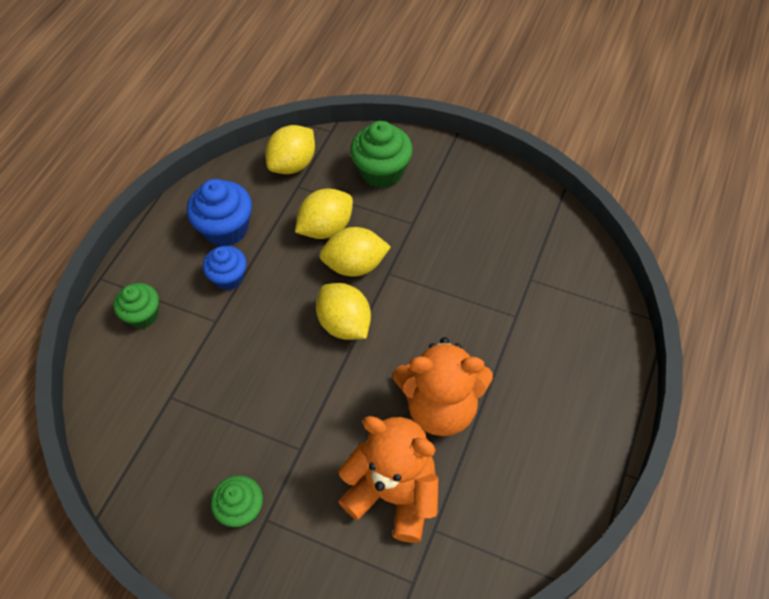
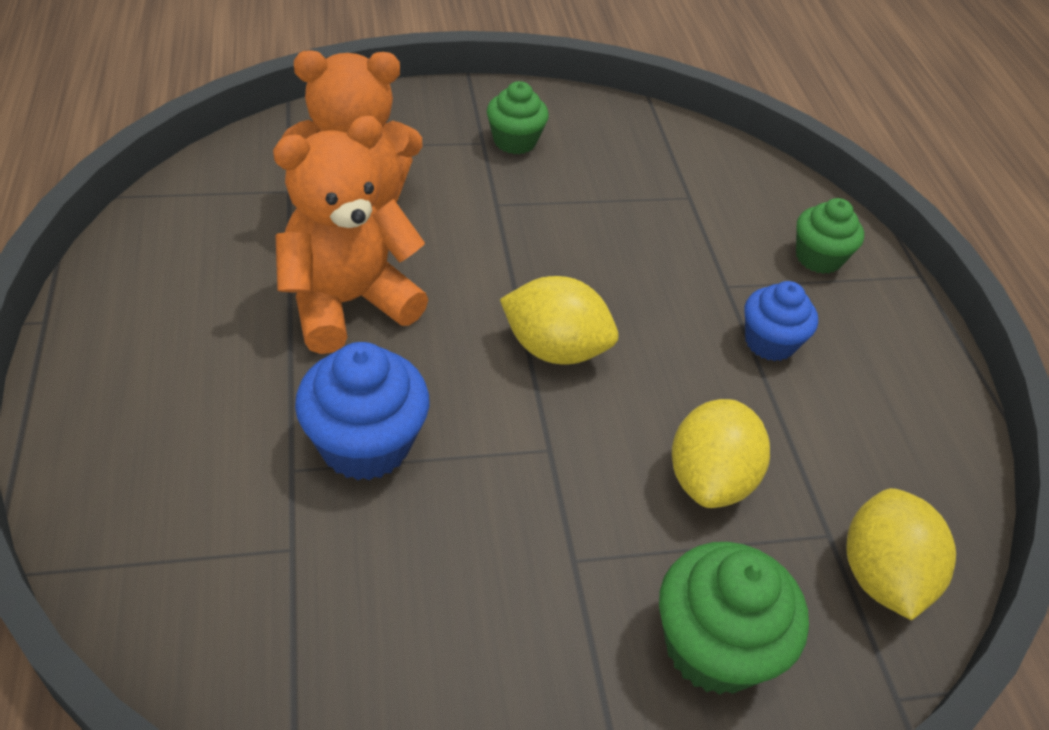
camera: 140 degrees right, 10 degrees down
(226, 229) = (852, 407): blue cupcake -> blue cupcake (365, 444)
(355, 265) = (609, 438): yellow lemon -> none

